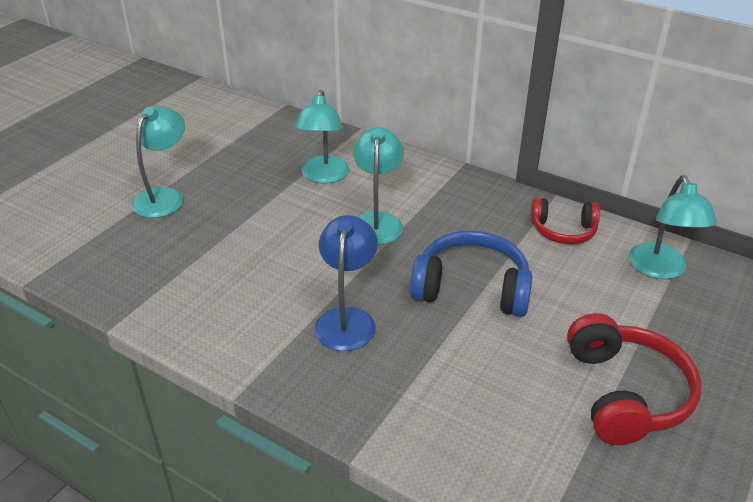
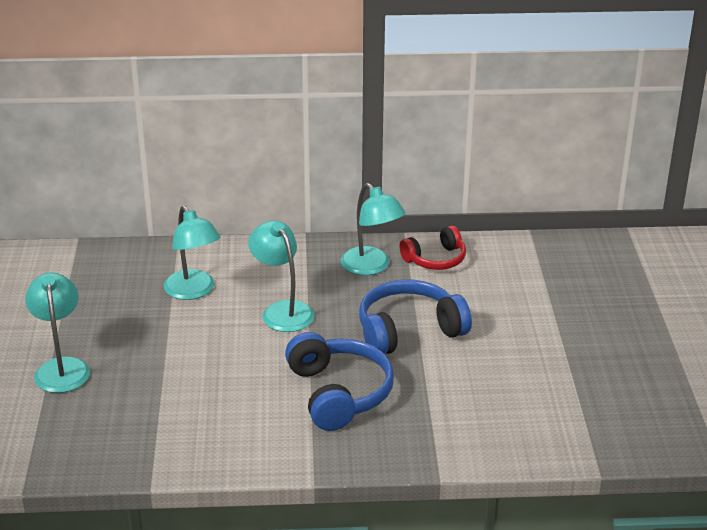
camera: 35 degrees left, 5 degrees down
(347, 319) = (338, 393): blue lamp -> blue headphones
(625, 393) = (574, 355): red headphones -> none
(660, 270) = (528, 261): turquoise lamp -> turquoise lamp (371, 267)

